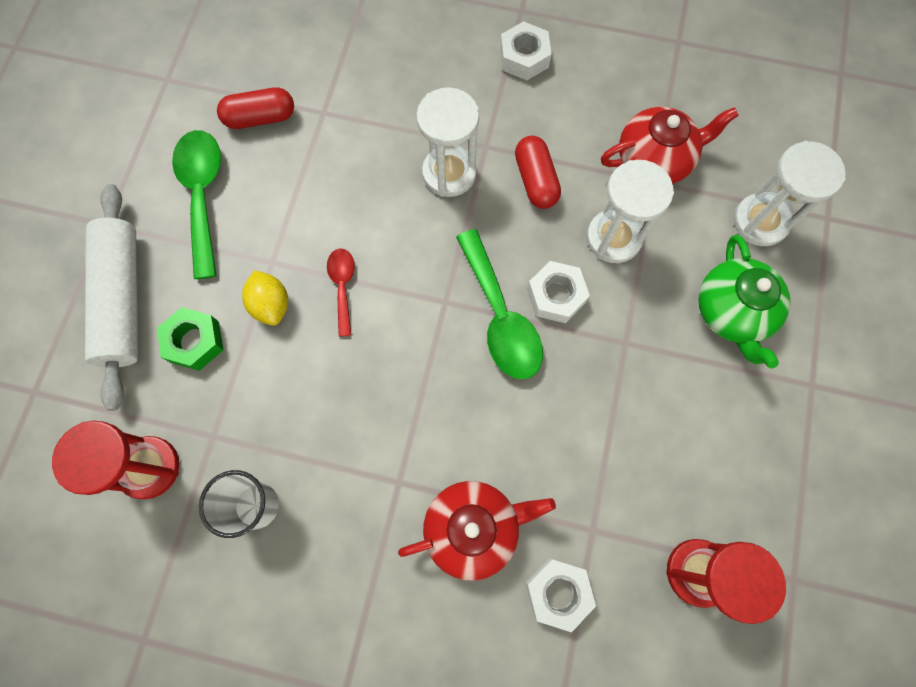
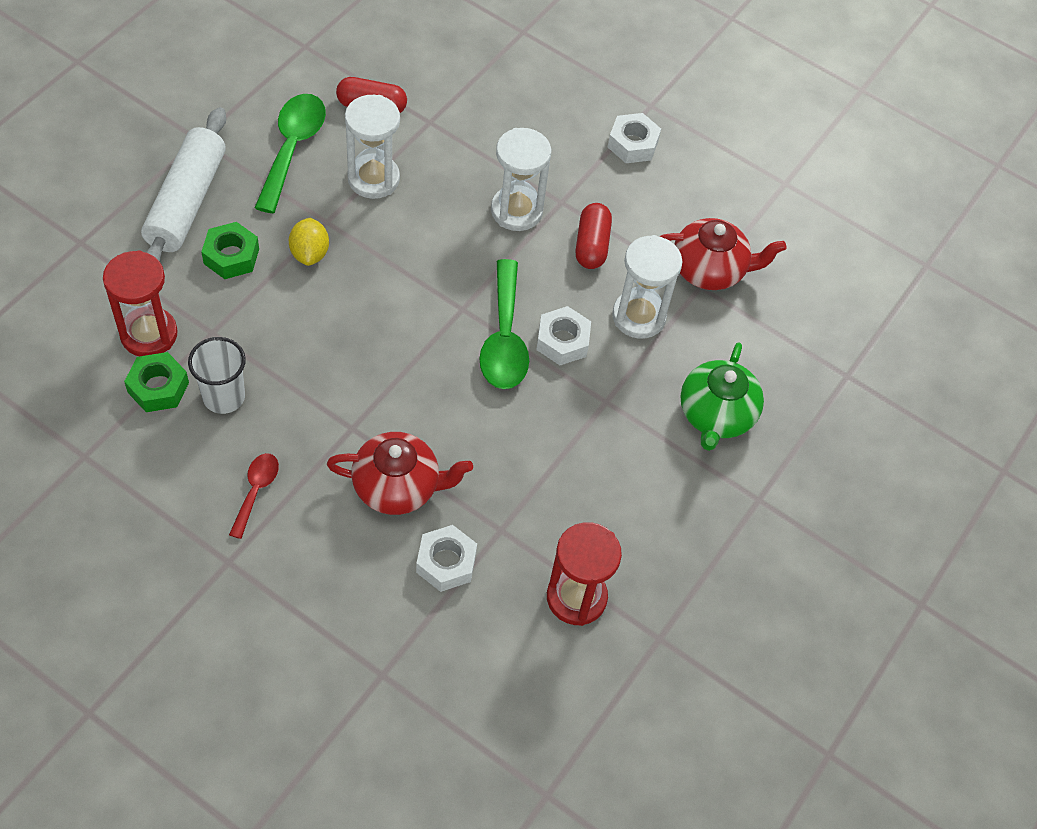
camera: 15 degrees right, 15 degrees down
(185, 525) = (158, 387): none -> green nut
(343, 287) = (378, 263): red spoon -> red spoon (256, 491)
(760, 221) = (781, 354): white hourglass -> white hourglass (373, 179)

